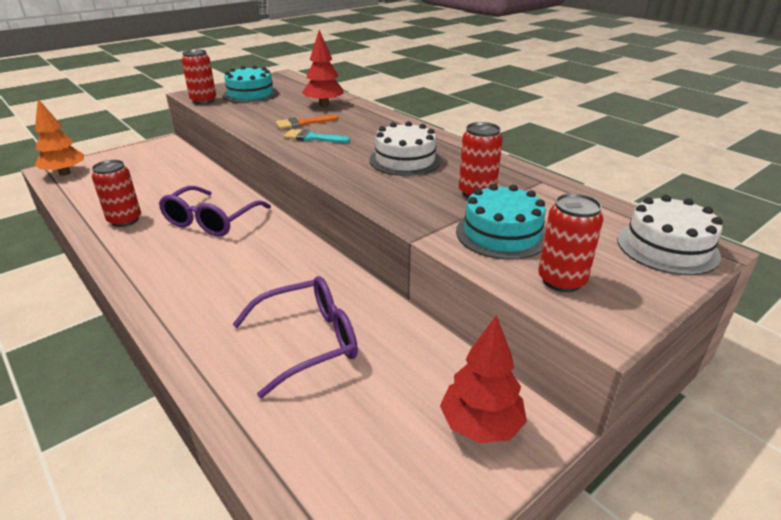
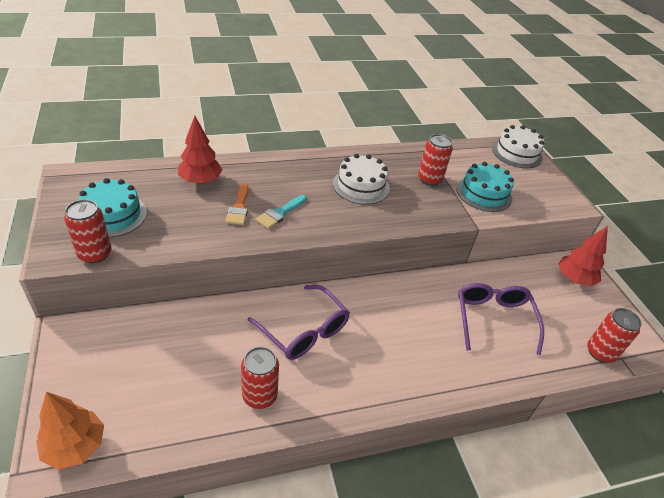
camera: 70 degrees left, 10 degrees up
(561, 280) = (536, 197): red can -> red can (600, 352)

